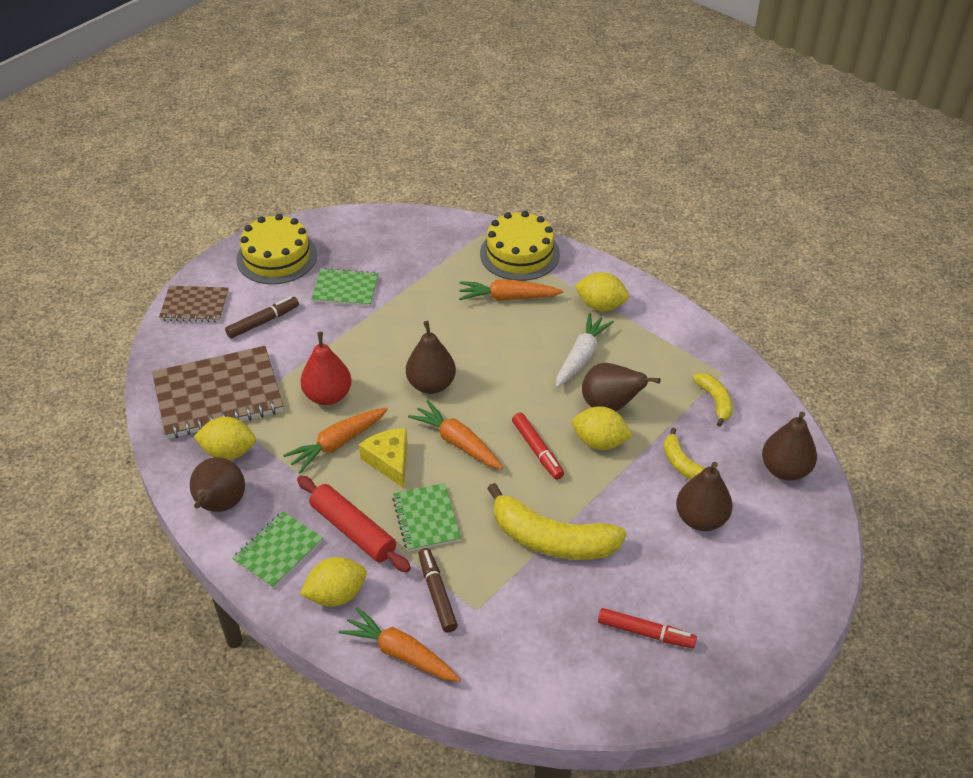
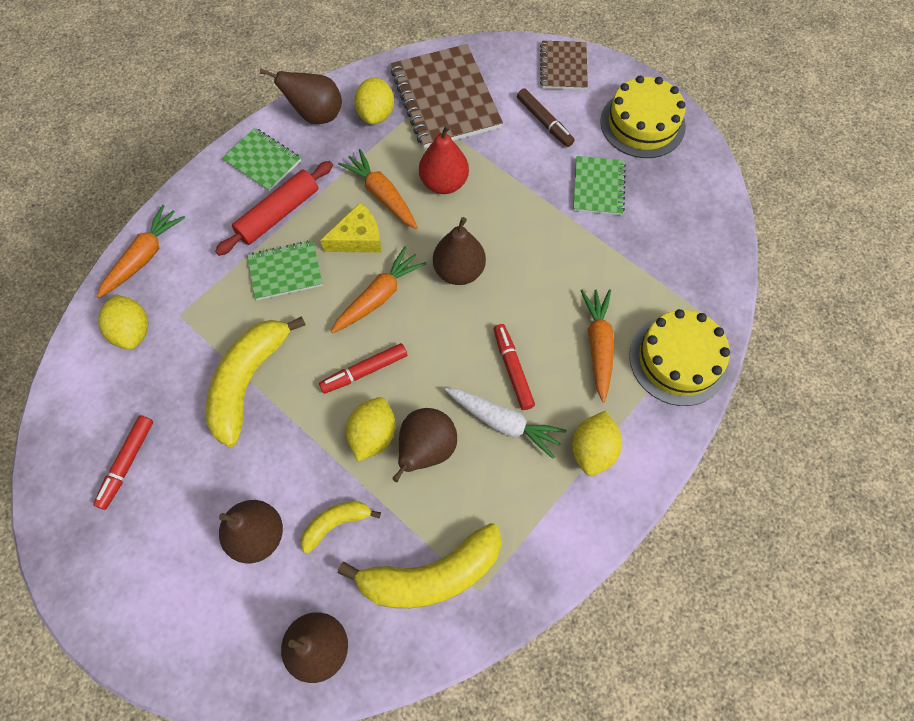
camera: 90 degrees right, 20 degrees up
(336, 595) = (211, 206): yellow lemon -> yellow lemon (133, 331)
(437, 594) = (200, 282): brown marker -> none
(531, 350) = (512, 369): none -> red marker
(715, 401) = (431, 575): yellow banana -> yellow banana, size x1.92

